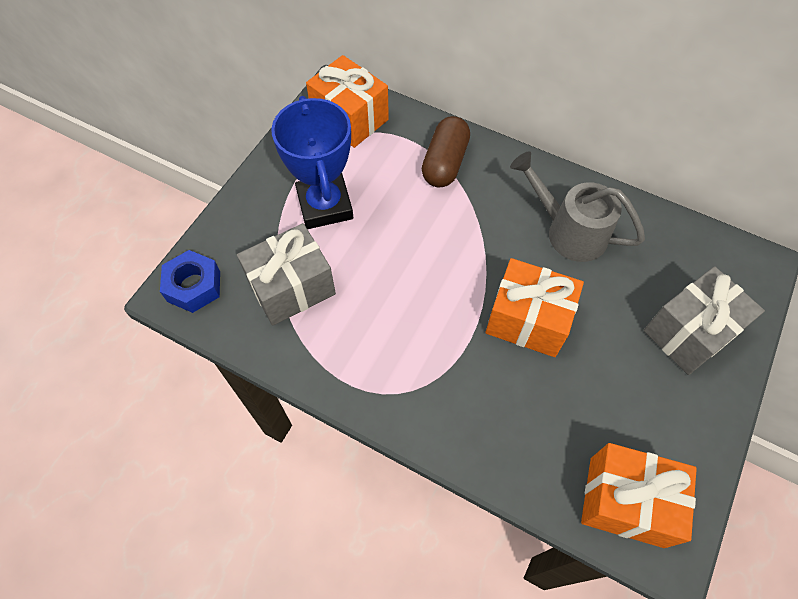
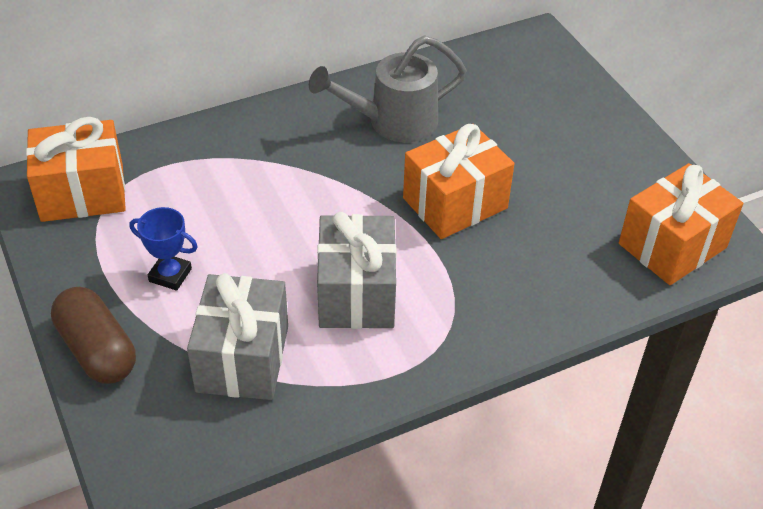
camera: 55 degrees left, 15 degrees down
(194, 286) = (148, 447): blue nut -> none
(325, 205) = (170, 275): blue trophy -> blue trophy, size x0.50
(445, 163) = (225, 156): brown capsule -> brown capsule (97, 350)
(689, 332) = (559, 115): grey gift -> grey gift (356, 294)

